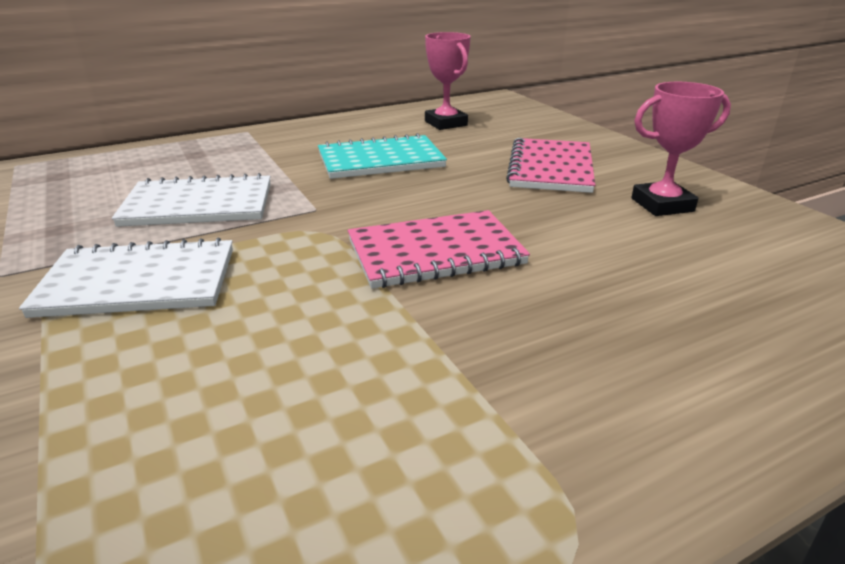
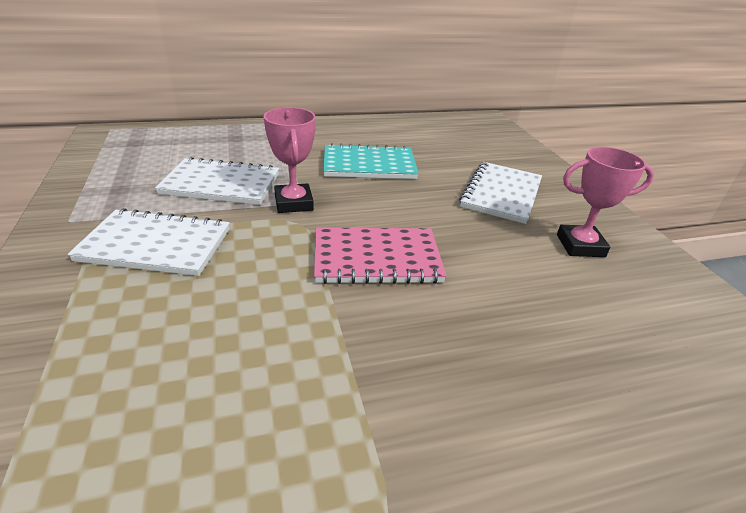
camera: 10 degrees right, 5 degrees up
(446, 123) = (434, 137): pink trophy -> pink trophy (294, 203)
(551, 168) = (501, 194): pink notebook -> white notebook

